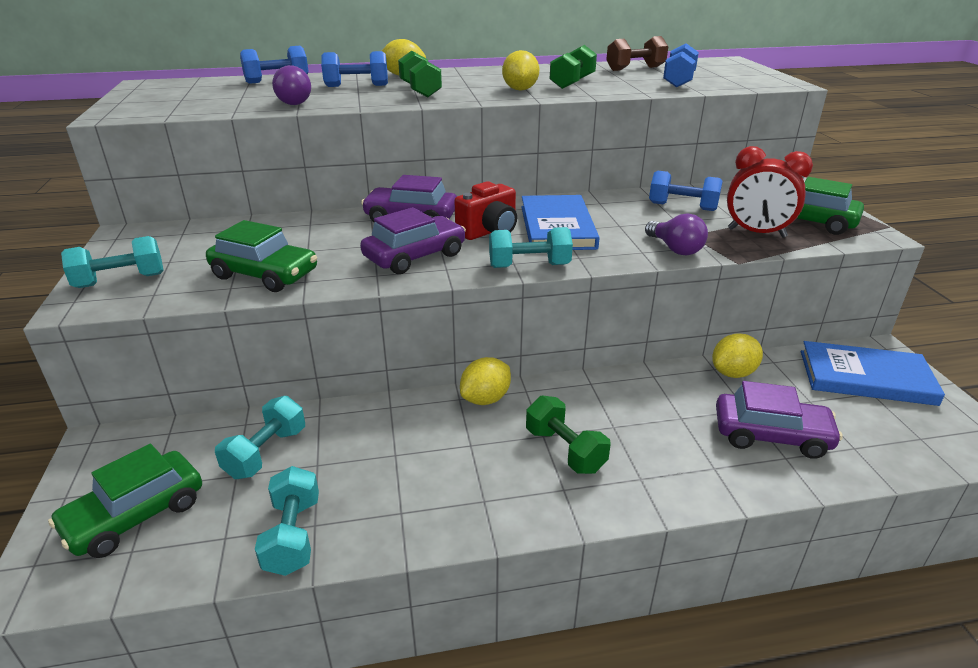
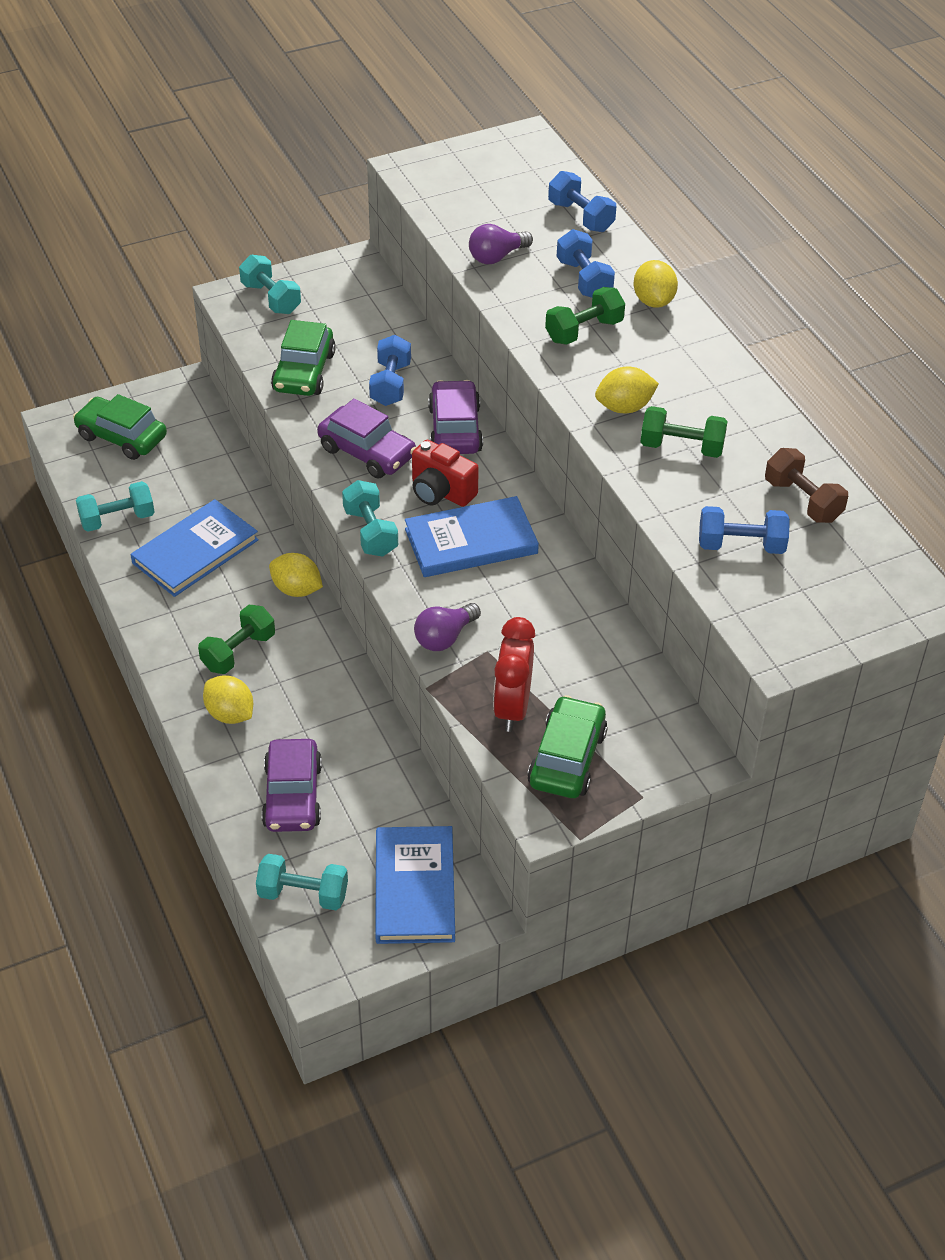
camera: 75 degrees right, 15 degrees up
(266, 453) = (196, 476): turquoise dumbbell -> turquoise dumbbell (303, 894)
(392, 467) = (195, 551): none -> blue book
(682, 207) = (571, 643): blue dumbbell -> blue dumbbell (390, 384)
(733, 373) = (390, 772): yellow lemon -> yellow lemon (230, 714)

